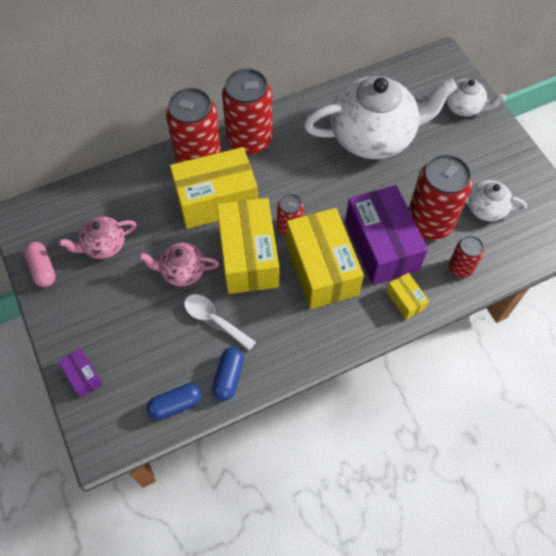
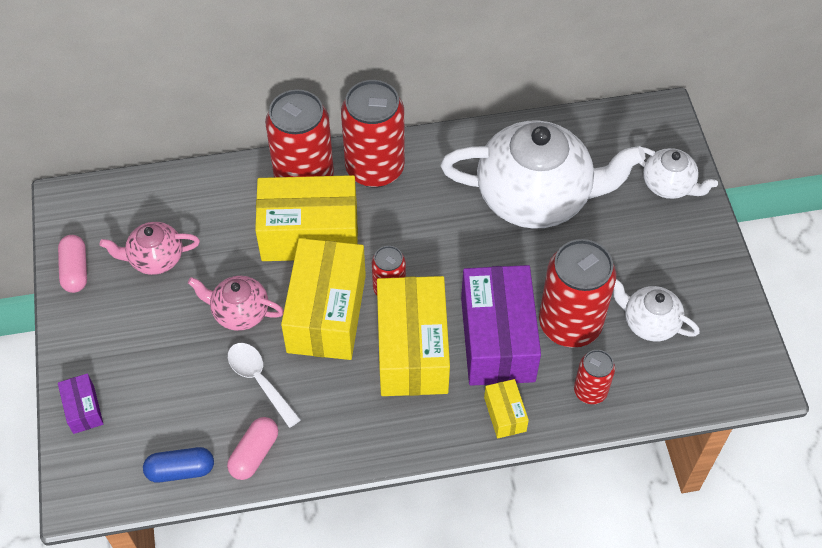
camera: 15 degrees right, 5 degrees down
(228, 377) = (254, 454): blue capsule -> pink capsule

